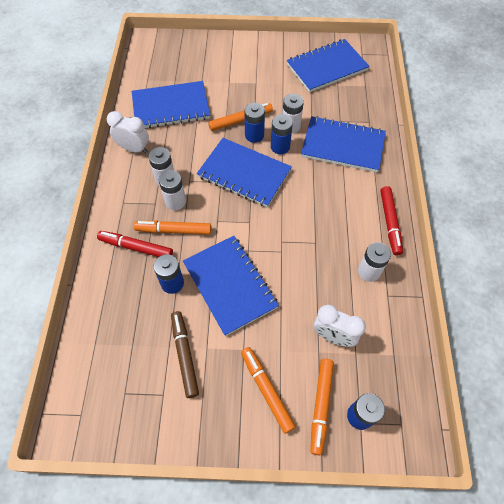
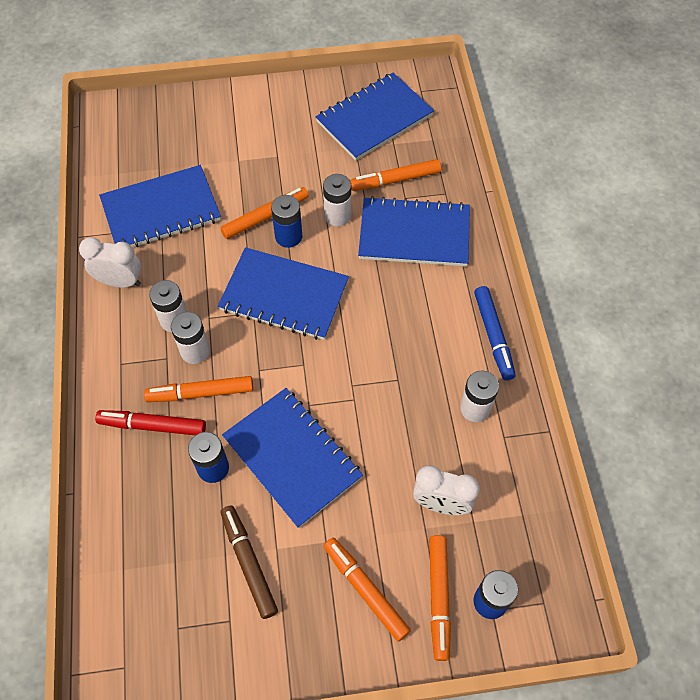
camera: 10 degrees left, 0 degrees up
(280, 147) = (327, 248): blue battery -> none
(335, 108) = (395, 180): none -> orange marker
(390, 223) = (493, 336): red marker -> blue marker

